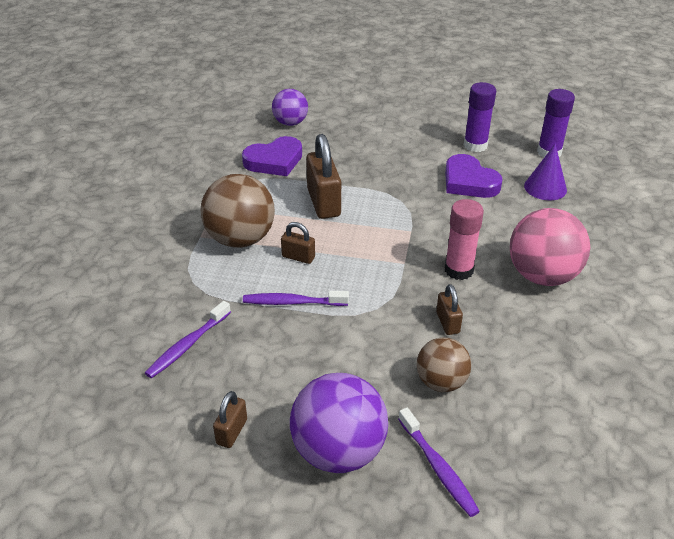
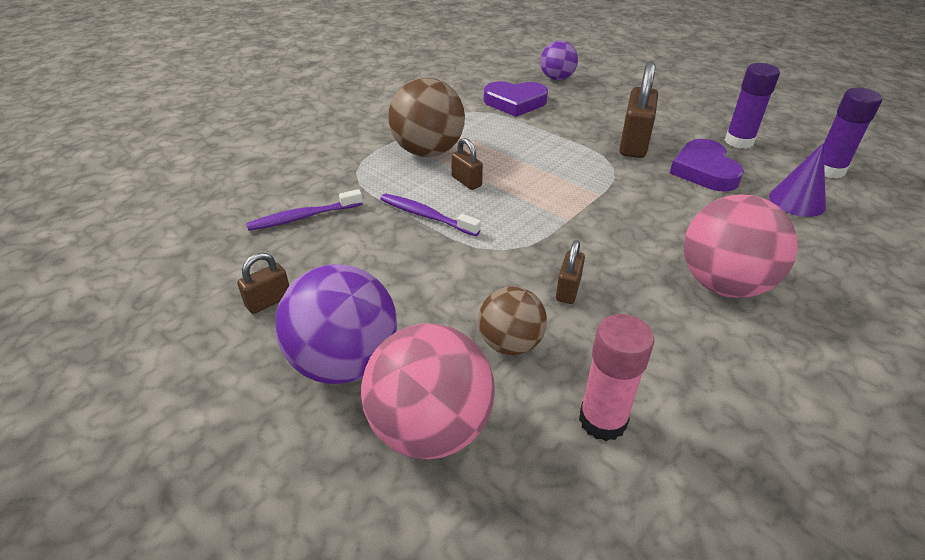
camera: 30 degrees right, 0 degrees up
(324, 203) = (531, 146): brown padlock -> brown padlock (634, 144)
(438, 468) = (430, 428): purple toothbrush -> pink ball
(458, 270) = (623, 245): pink glue stick -> pink glue stick (602, 420)

